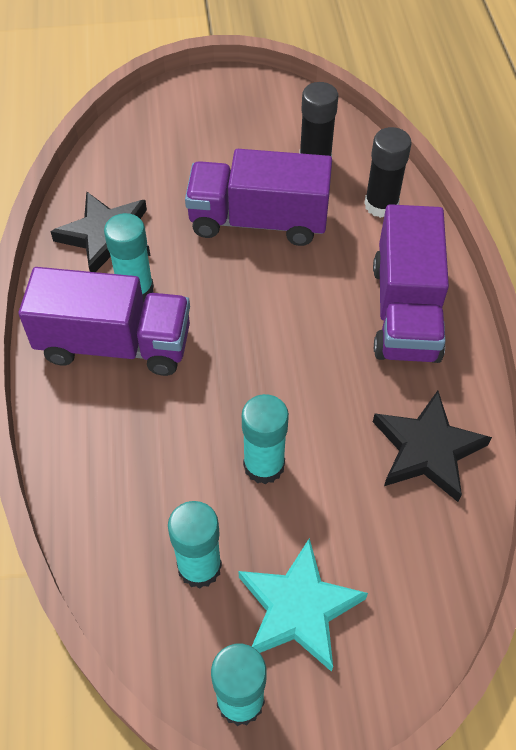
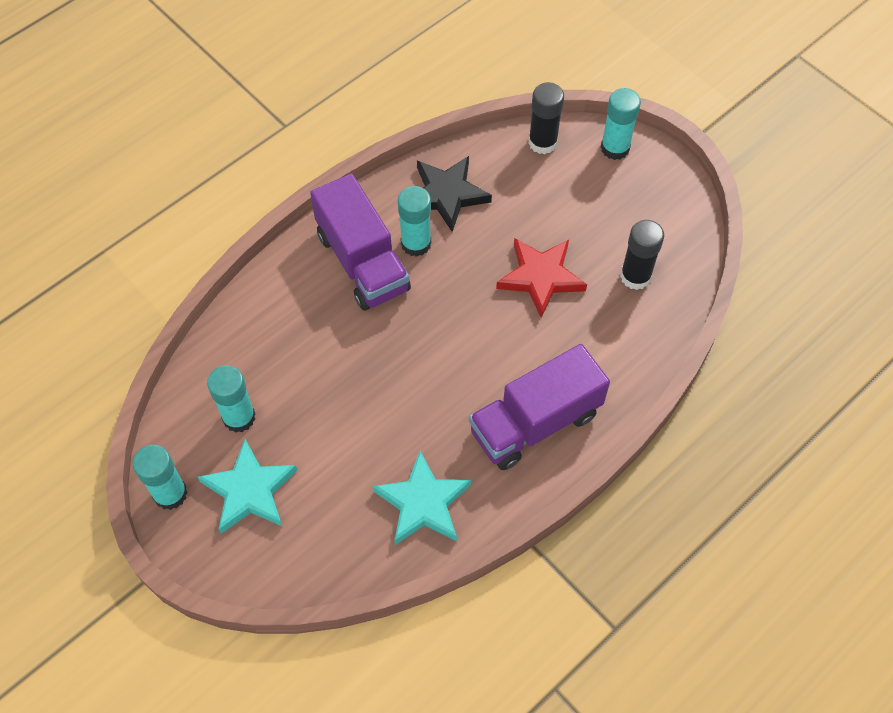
camera: 55 degrees right, 5 degrees up
(258, 221) = (540, 277): purple truck -> red star
(264, 465) = (336, 409): turquoise glue stick -> turquoise glue stick (615, 148)
(381, 205) = (627, 348): black glue stick -> black glue stick (542, 142)
(427, 449) = (423, 503): black star -> turquoise star

